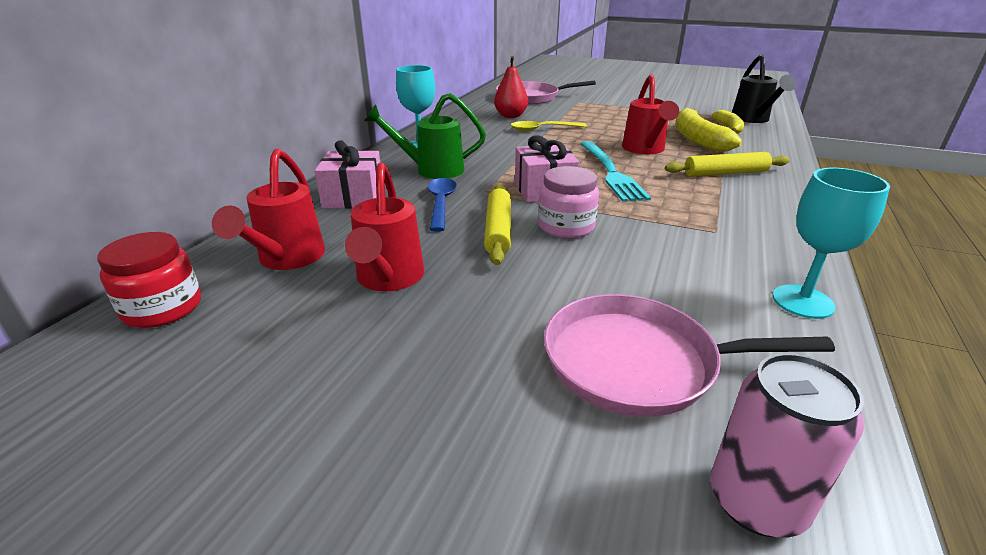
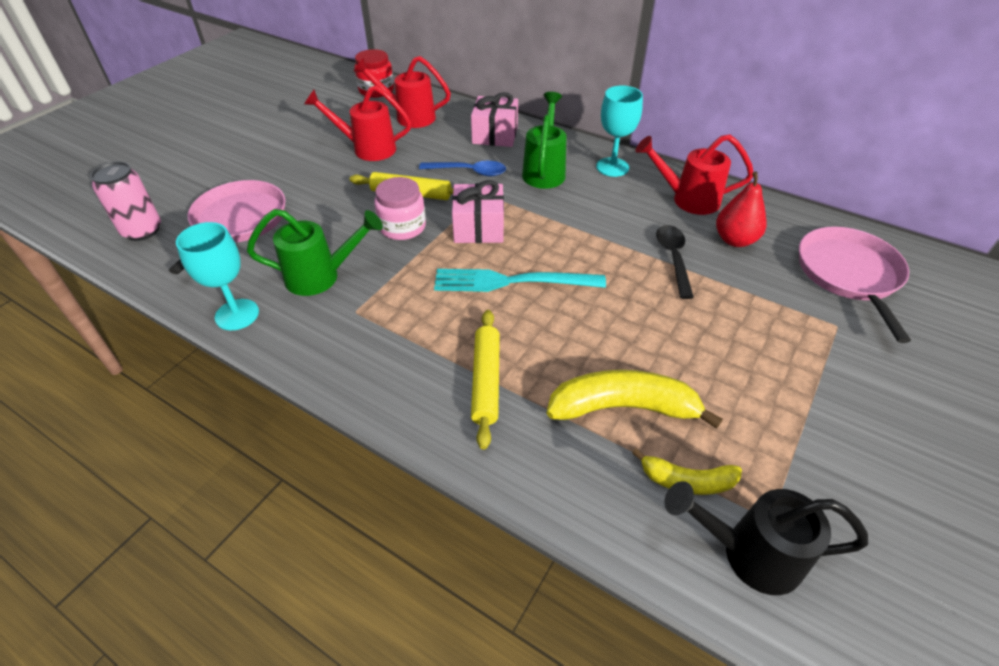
camera: 100 degrees right, 15 degrees up
(542, 129) = (673, 258): yellow spoon -> black spoon
(645, 150) = (582, 332): red watering can -> red watering can (687, 199)
(687, 259) = (322, 276): none -> green watering can

